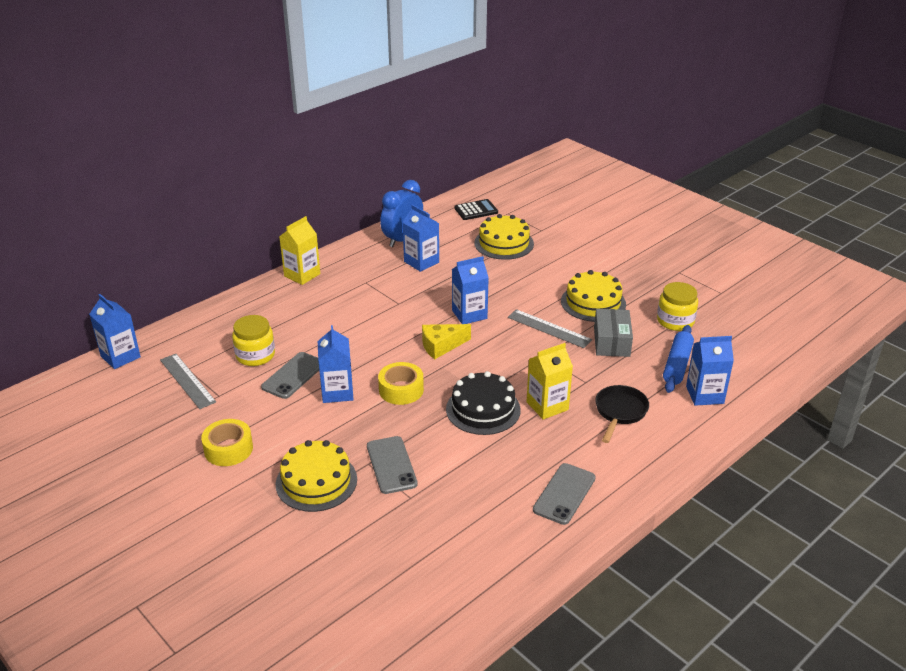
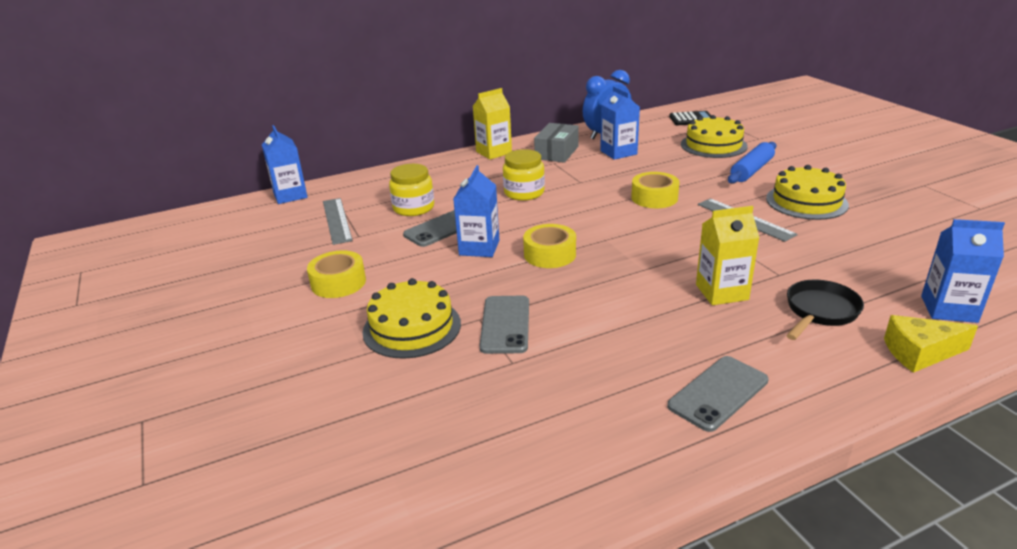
camera: 20 degrees right, 5 degrees down
(441, 346) = (612, 221): yellow cheese -> yellow cheese (919, 353)
(469, 314) = (654, 198): blue carton -> yellow tape
(483, 409) = (638, 285): black cake -> none
(611, 342) = (822, 239): grey box -> grey box (557, 152)
(675, 321) = (913, 229): yellow jar -> yellow jar (524, 193)
(677, 365) = (910, 272): blue rolling pin -> blue rolling pin (751, 170)

